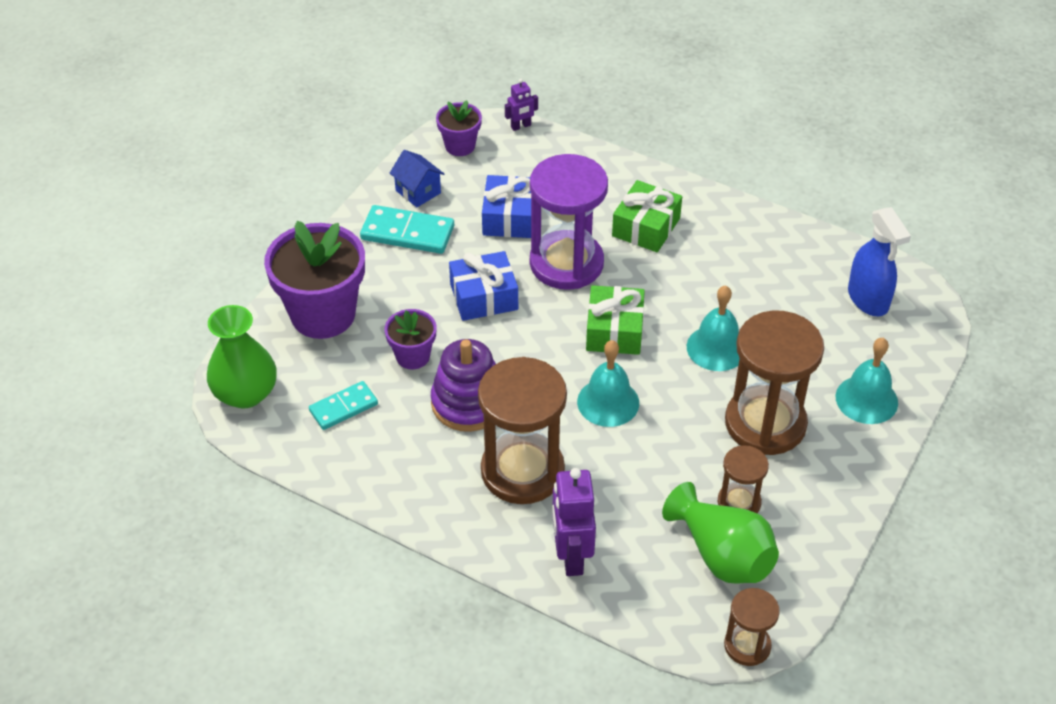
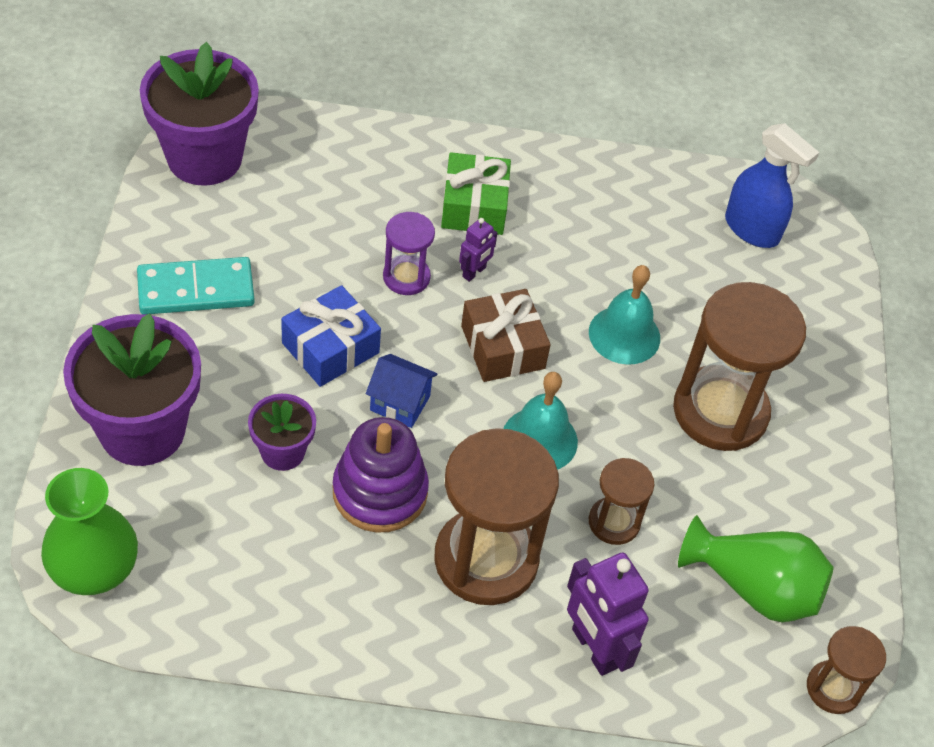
camera: 30 degrees left, 5 degrees up
(343, 407) = (230, 547): turquoise domino -> none
(418, 192) = (182, 231): blue house -> blue house (400, 403)
(460, 146) = (204, 158): purple flower pot -> purple flower pot, size x1.94
(510, 217) = (311, 236): blue gift -> none
(521, 126) = (266, 114): purple robot -> purple robot (474, 272)
(566, 263) = (406, 277): purple hourglass -> purple hourglass, size x0.51
(614, 331) = (503, 347): green gift -> brown gift
(739, 502) = (740, 517): brown hourglass -> brown hourglass (614, 522)
(866, 399) = (808, 349): turquoise bell -> none

